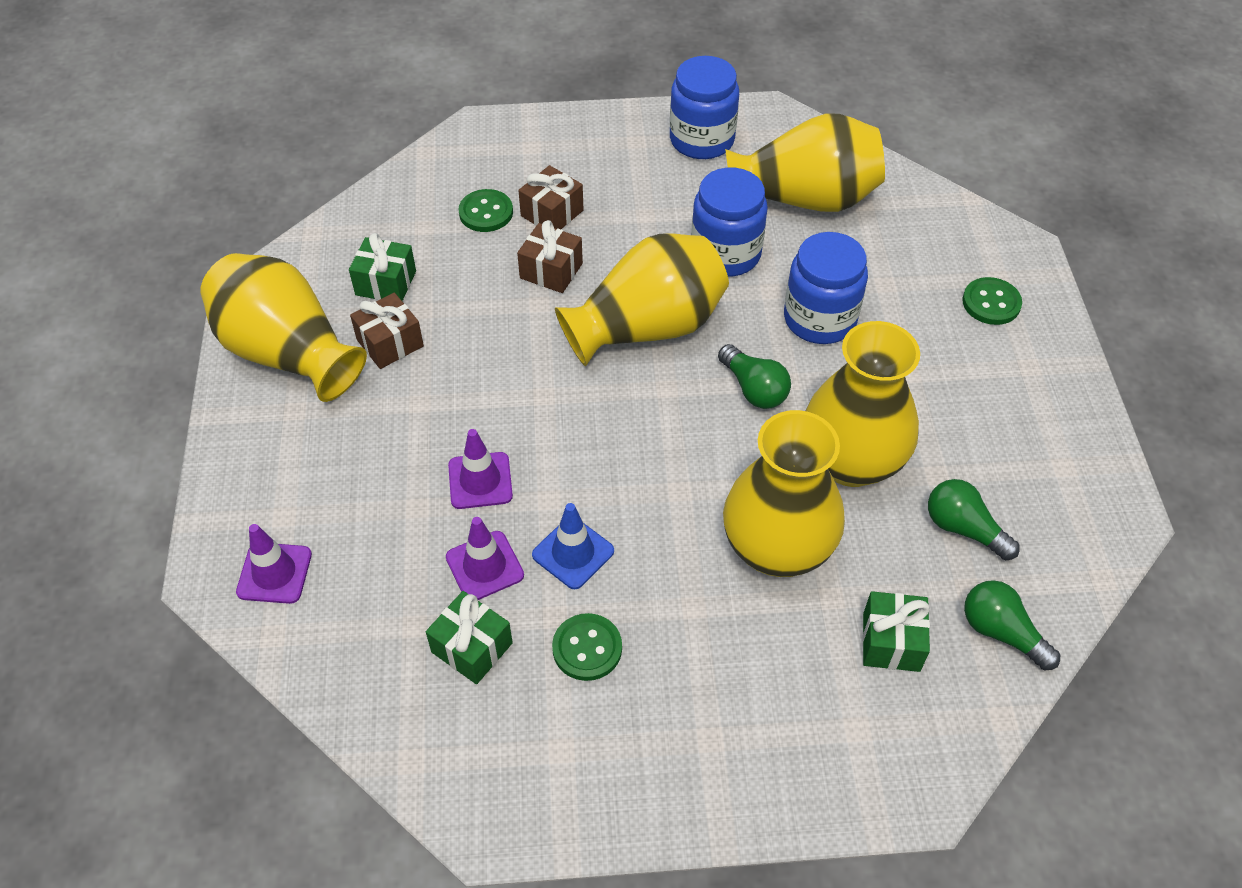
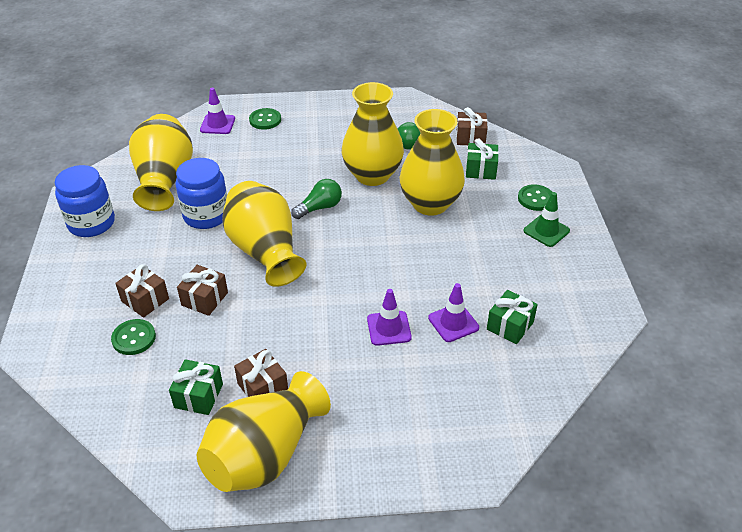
camera: 90 degrees left, 10 degrees down
(274, 573) = (470, 434): purple traffic cone -> purple traffic cone (217, 124)
(573, 553) = (440, 283): blue traffic cone -> none
(587, 648) = (502, 276): green button -> green button (535, 199)
(711, 740) = (546, 231): none -> green traffic cone
(819, 319) = (268, 180): blue jar -> none
(1001, 632) = (470, 137): green light bulb -> brown gift

